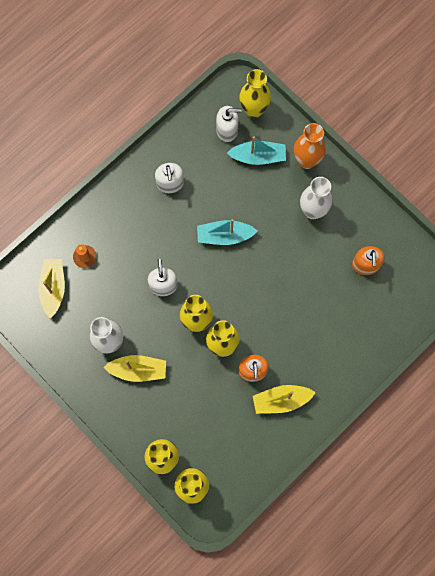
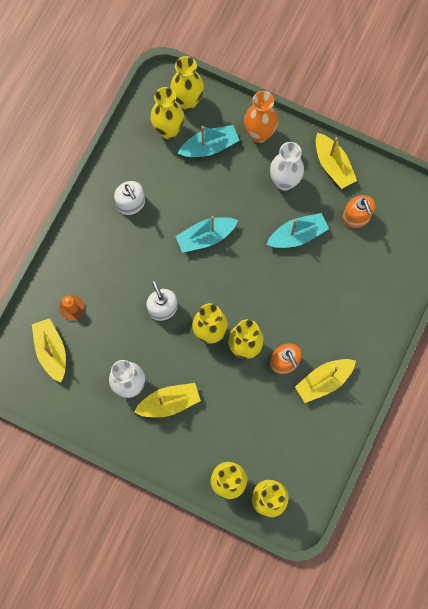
camera: 20 degrees left, 0 degrees up
(227, 130) = (168, 130): white soap dispenser -> yellow vase
(306, 262) = (297, 235): none -> turquoise boat
(362, 211) = (333, 165): none -> yellow boat

